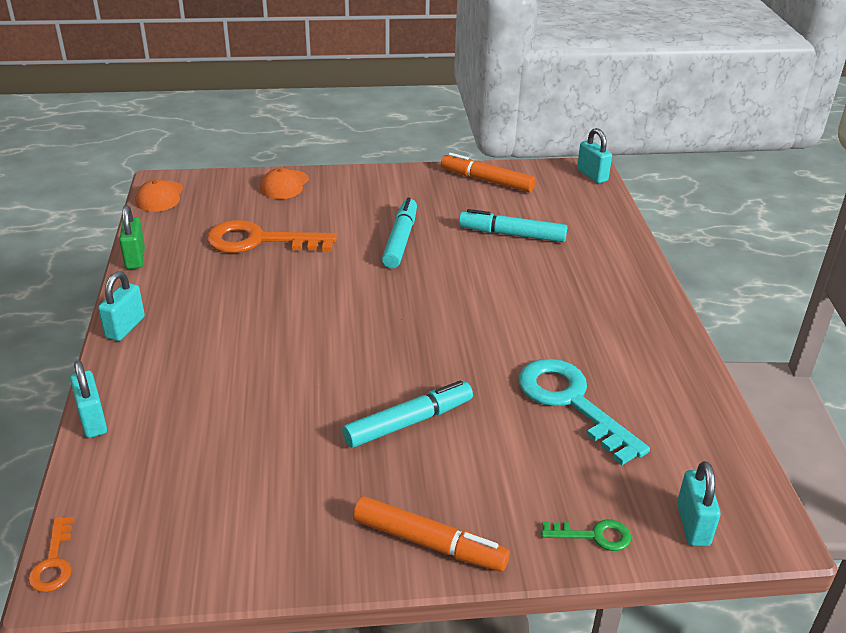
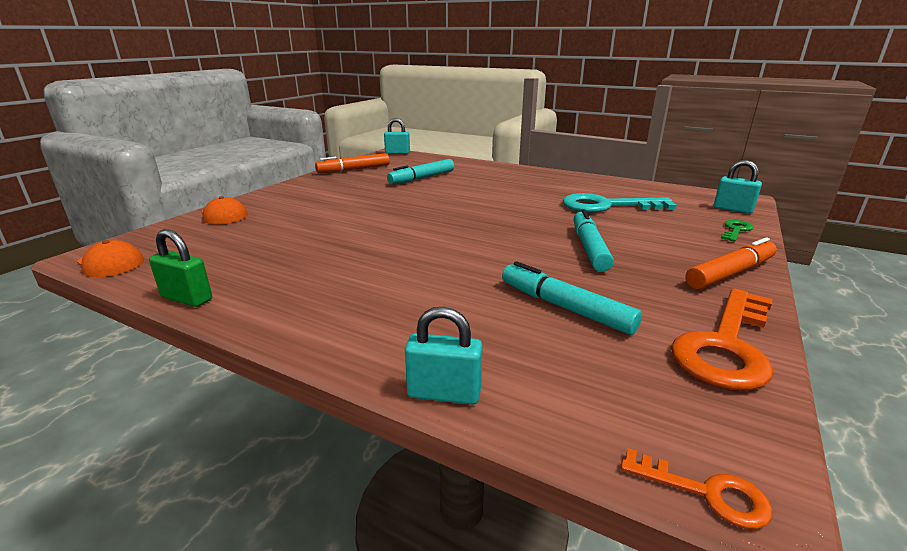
camera: 55 degrees left, 10 degrees down
(125, 327) = (299, 332): turquoise padlock -> none
(260, 241) = (281, 240): orange key -> orange key (726, 345)
(400, 240) = (374, 201): turquoise marker -> turquoise marker (564, 307)

